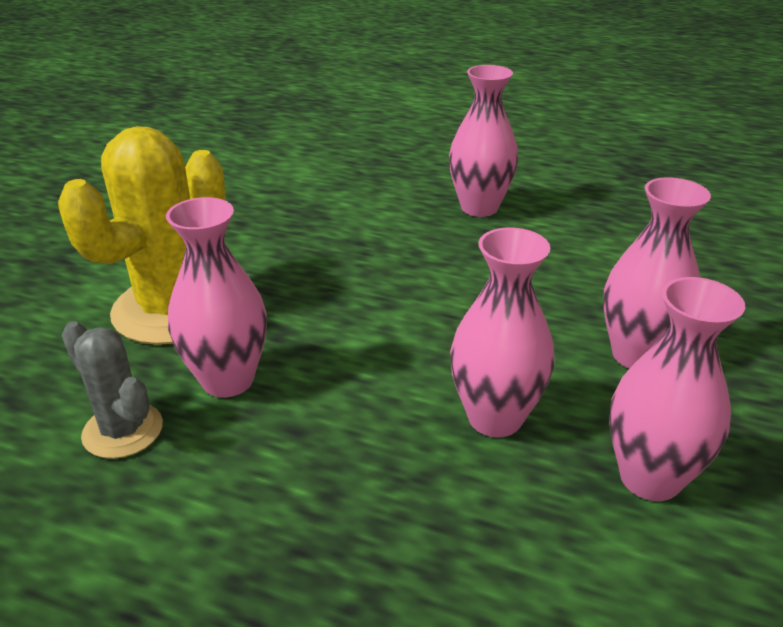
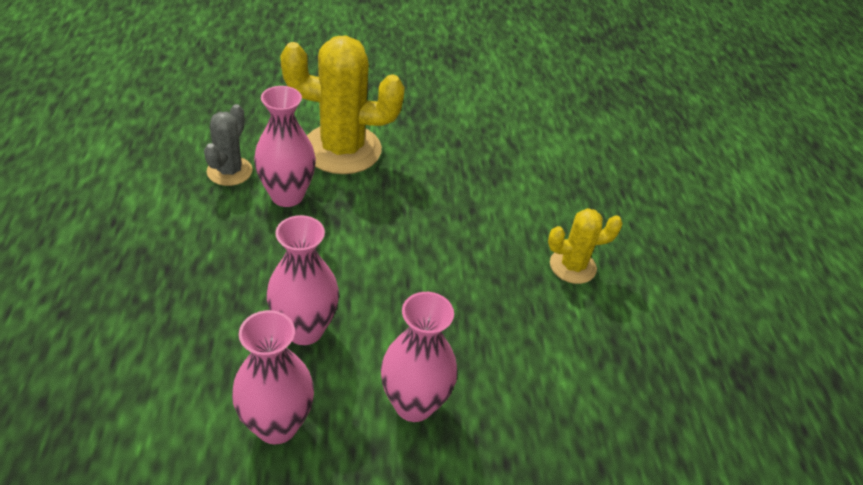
camera: 60 degrees right, 10 degrees up
(479, 208) = (572, 266): pink vase -> yellow cactus

